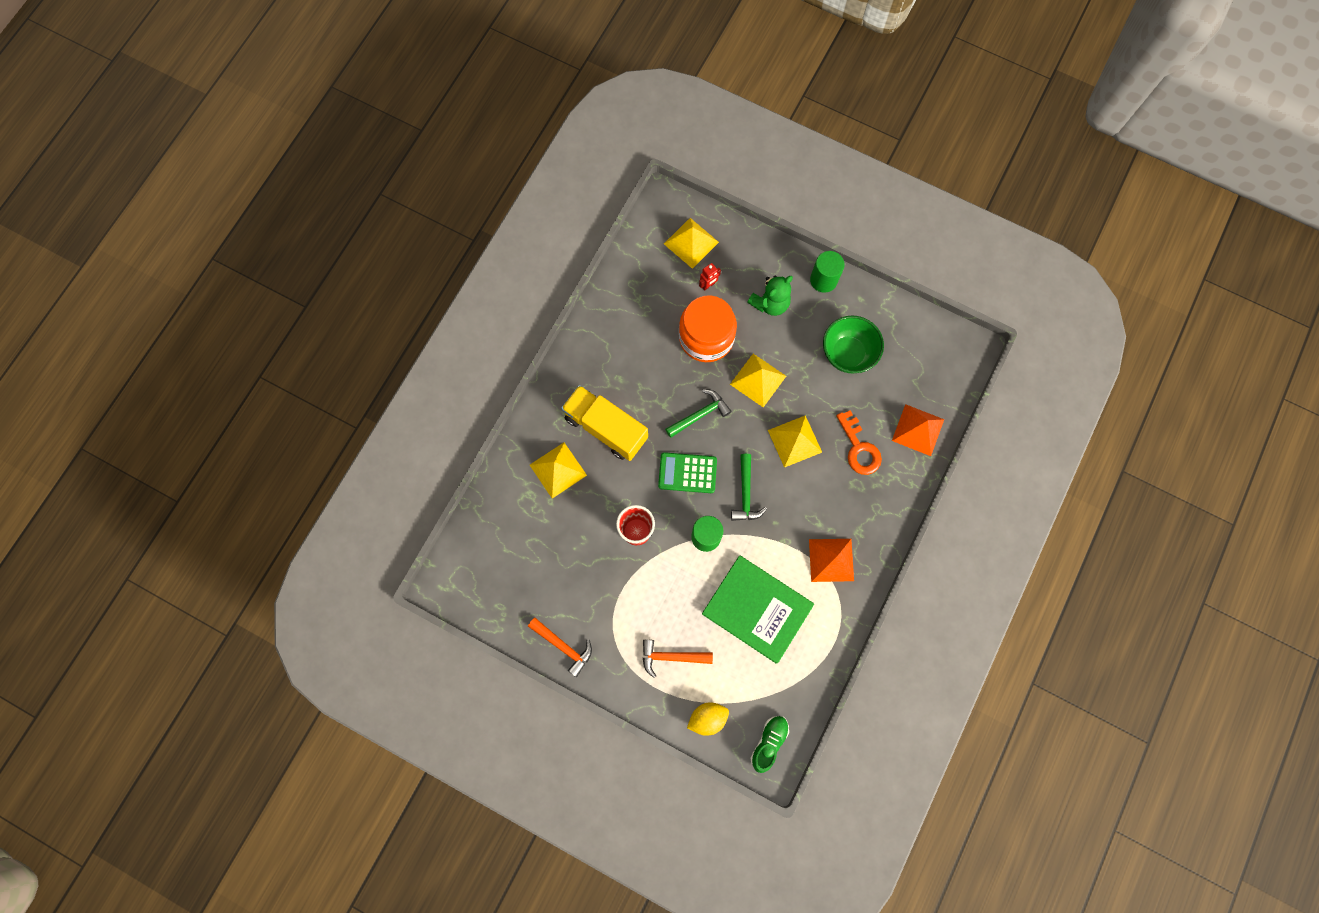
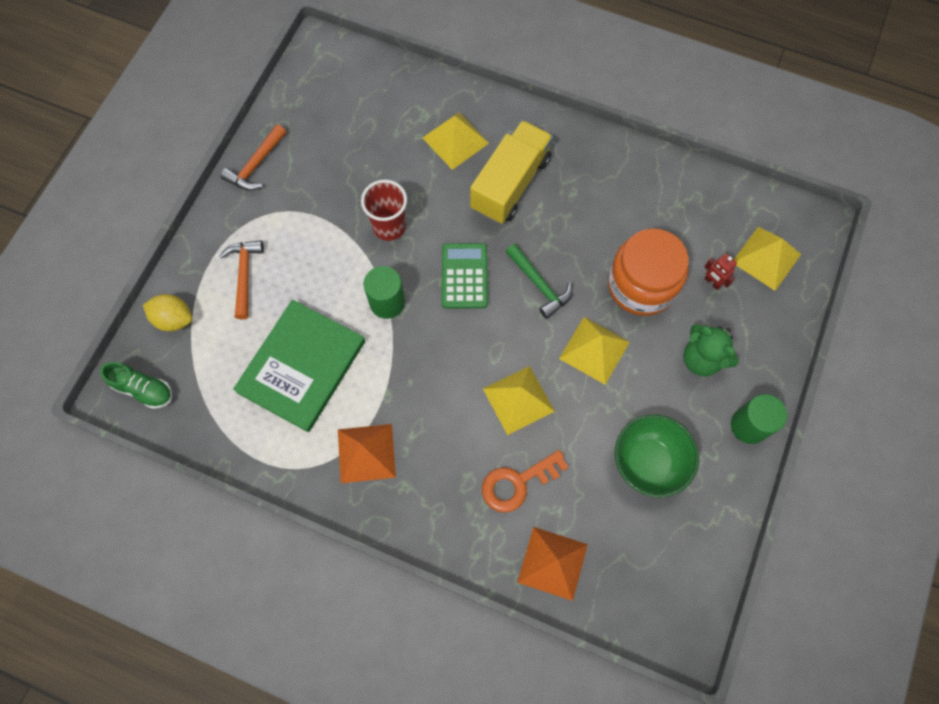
camera: 85 degrees right, 5 degrees down
(707, 718) = (174, 319): yellow lemon -> yellow lemon turned 45 degrees counterclockwise
(745, 493) = (444, 344): green hammer -> none

